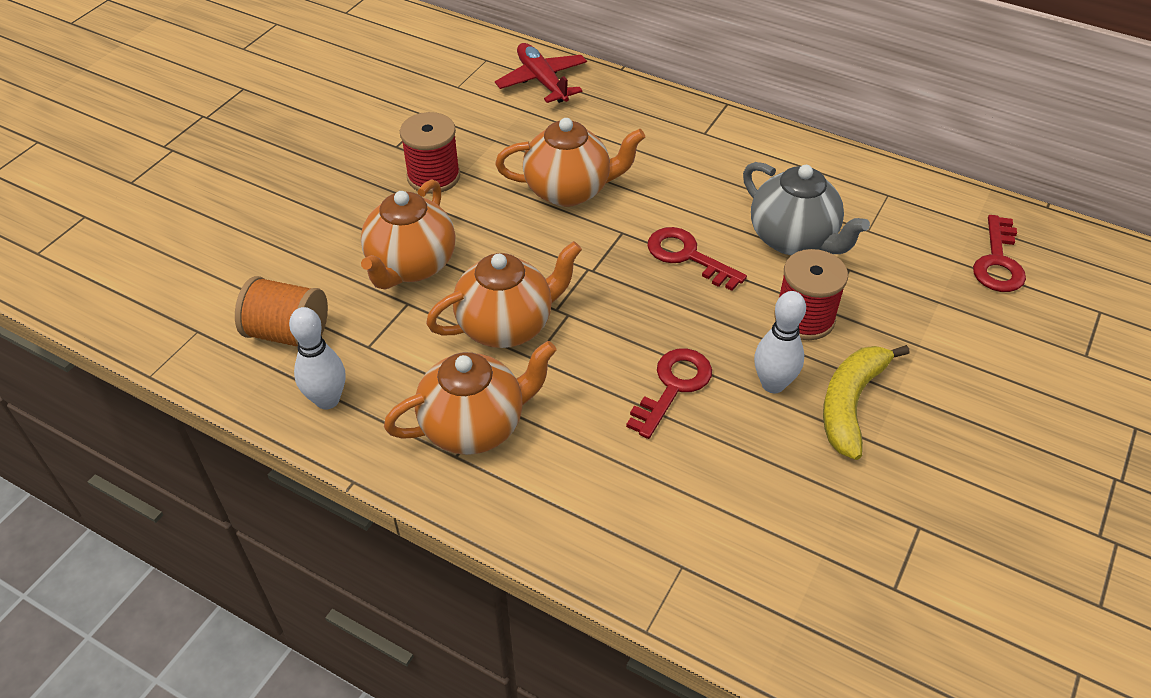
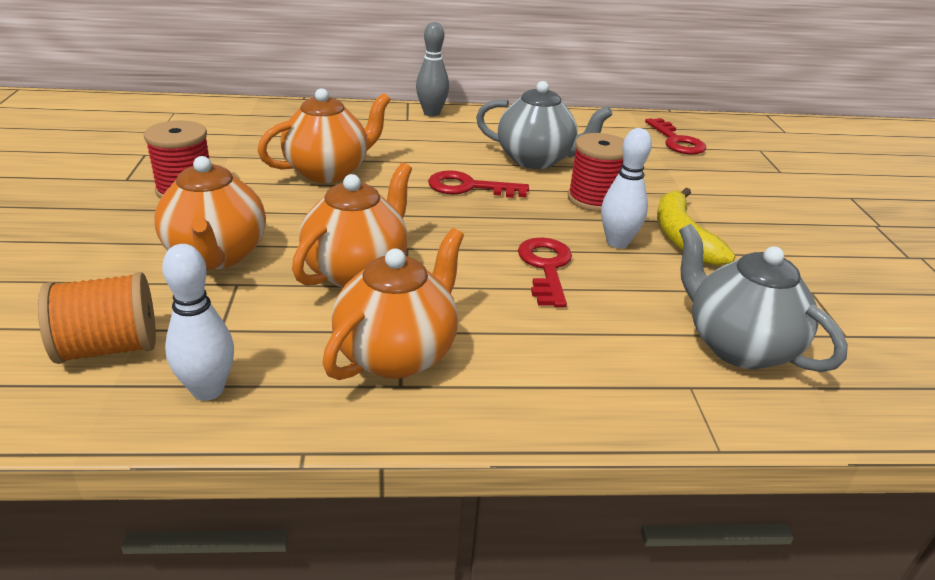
camera: 35 degrees left, 15 degrees down
(542, 81) = (240, 115): red plane -> none
(739, 130) = (431, 113): none -> grey bowling pin
(769, 549) = (738, 346): none -> grey teapot

